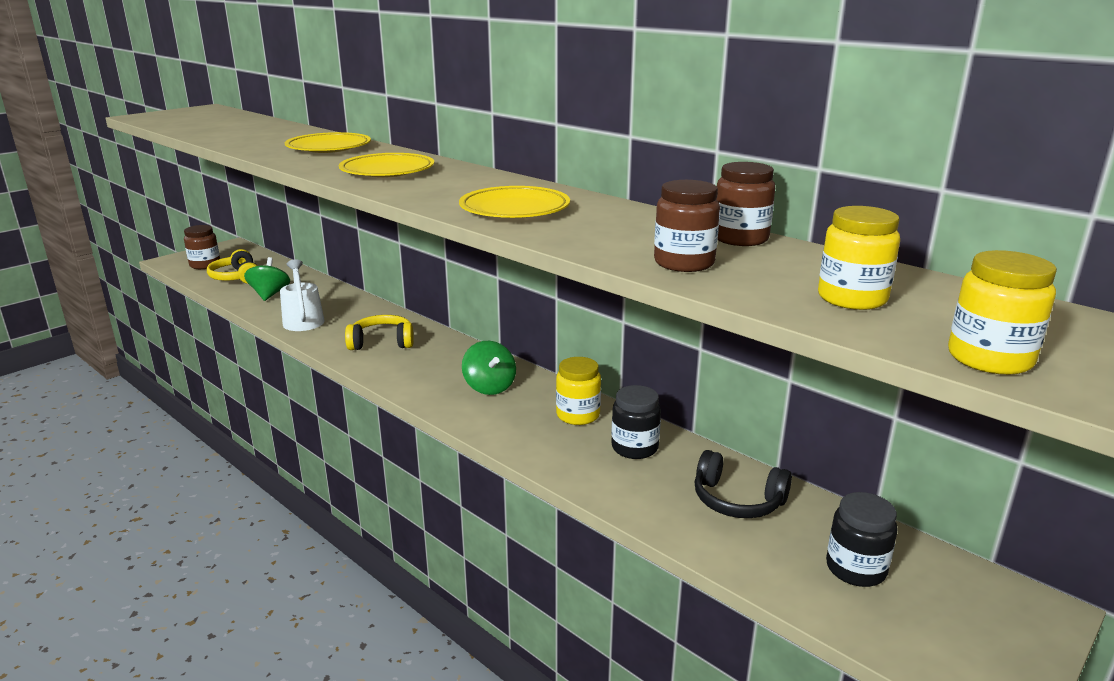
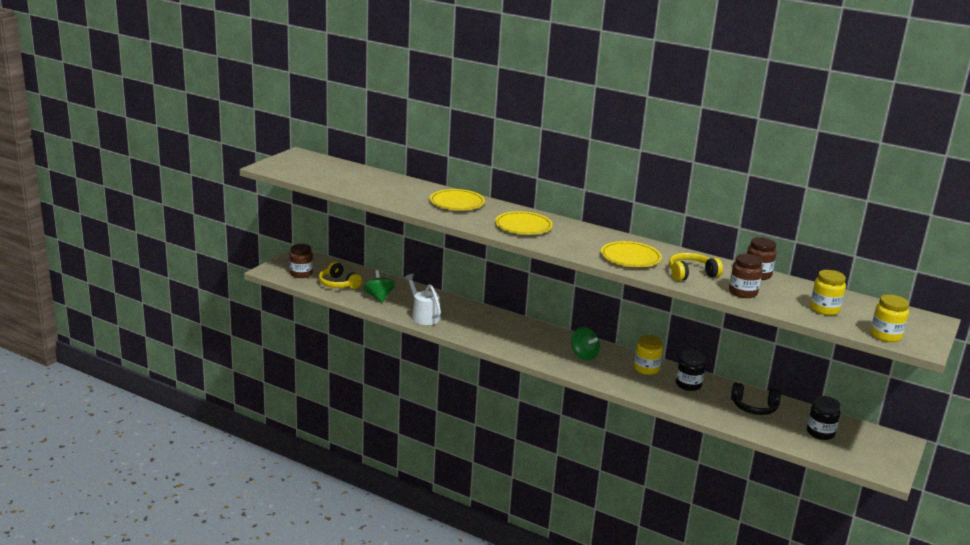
camera: 15 degrees left, 0 degrees up
(382, 342) = (492, 330): yellow headphones -> yellow headphones (691, 274)

